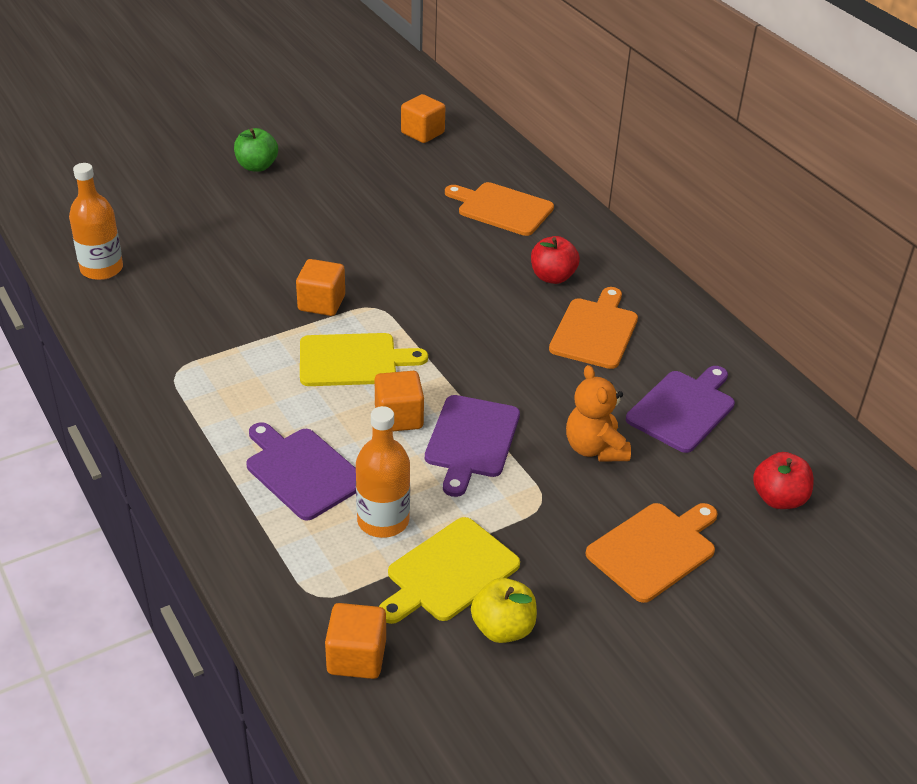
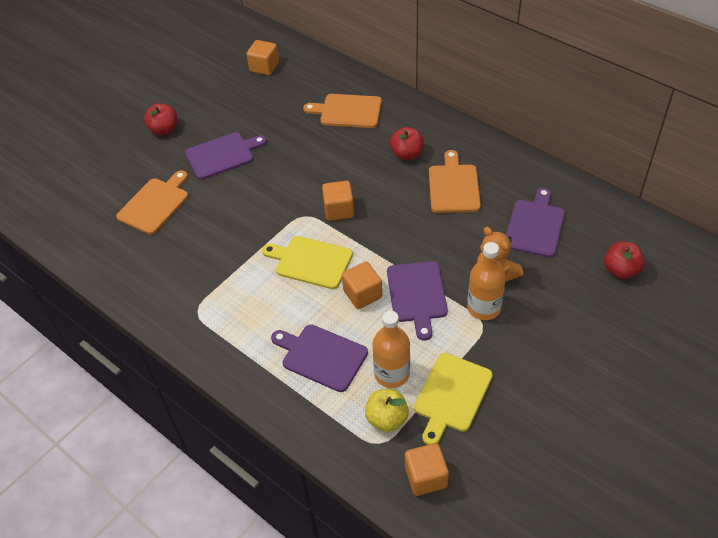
camera: 15 degrees left, 10 degrees up
(101, 269) = (100, 248): orange bottle -> orange bottle (484, 307)
(257, 166) = (164, 129): green apple -> red apple
(312, 213) = (222, 155): none -> purple cutting board
(321, 303) = (266, 224): orange cube -> orange cube (339, 210)
(353, 360) = (311, 261): yellow cutting board -> yellow cutting board turned 135 degrees counterclockwise
(503, 628) = (503, 422): yellow apple -> yellow apple (387, 418)
(654, 549) = (566, 333): orange cutting board -> orange cutting board (155, 204)

